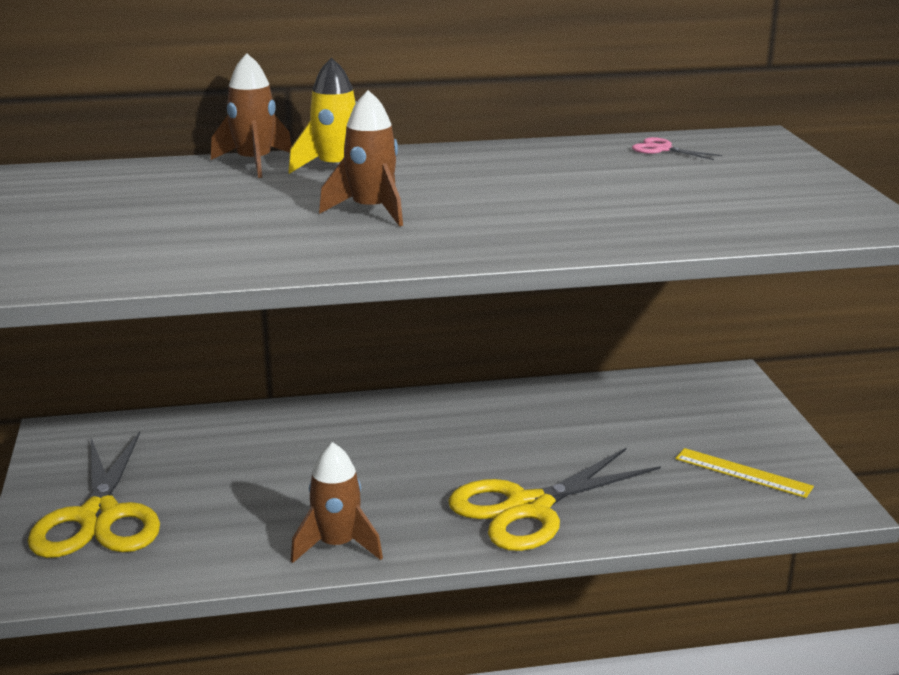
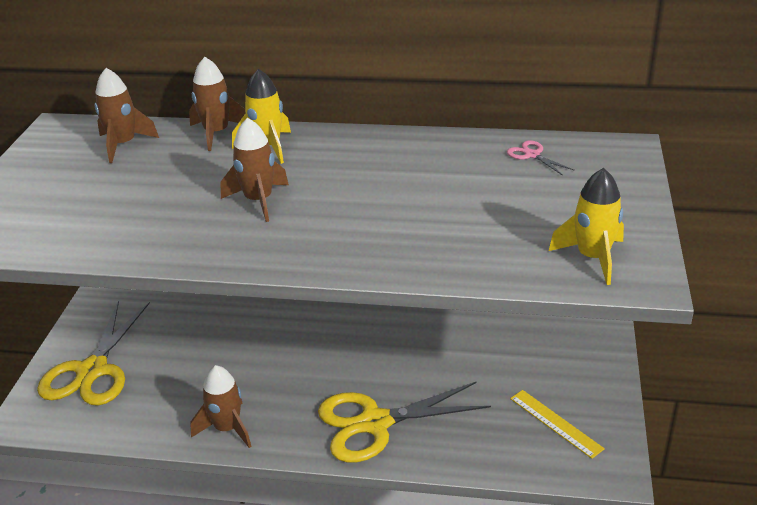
camera: 20 degrees right, 10 degrees up
(133, 182) = (123, 145): none -> brown rocket
(811, 215) = (592, 258): none -> yellow rocket

